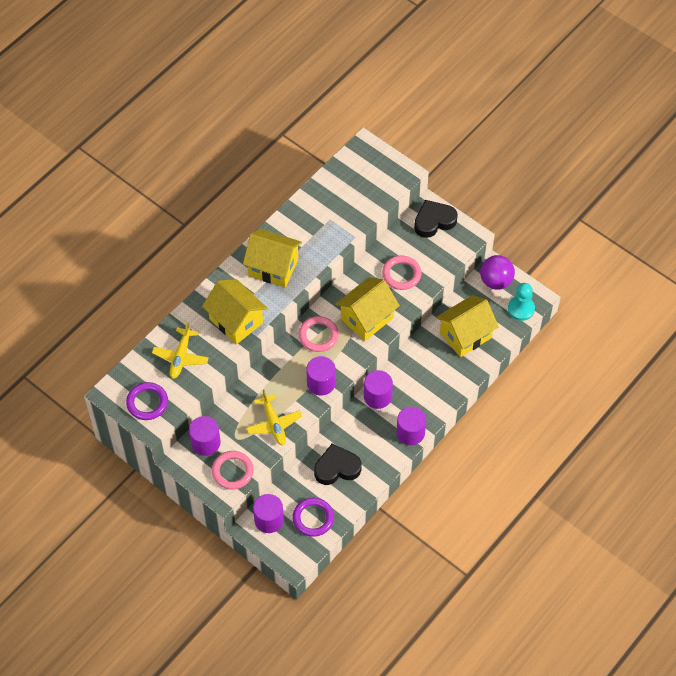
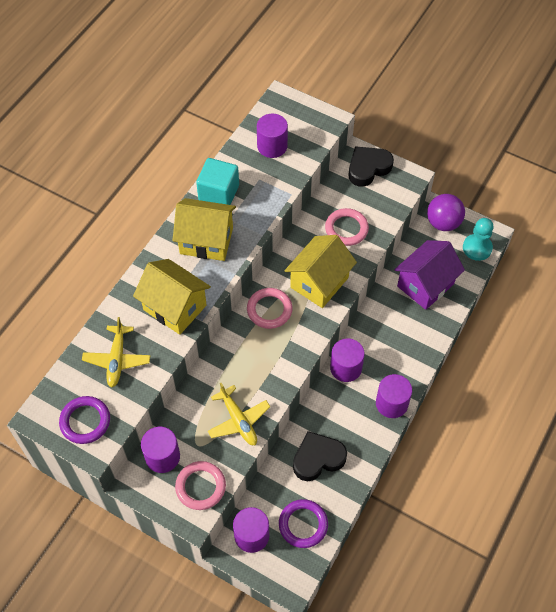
camera: 10 degrees left, 0 degrees up
(292, 226) = (219, 193): none -> turquoise cube
(321, 383) = (283, 363): purple cylinder -> purple cylinder (272, 146)
(465, 335) = (425, 285): yellow house -> purple house

